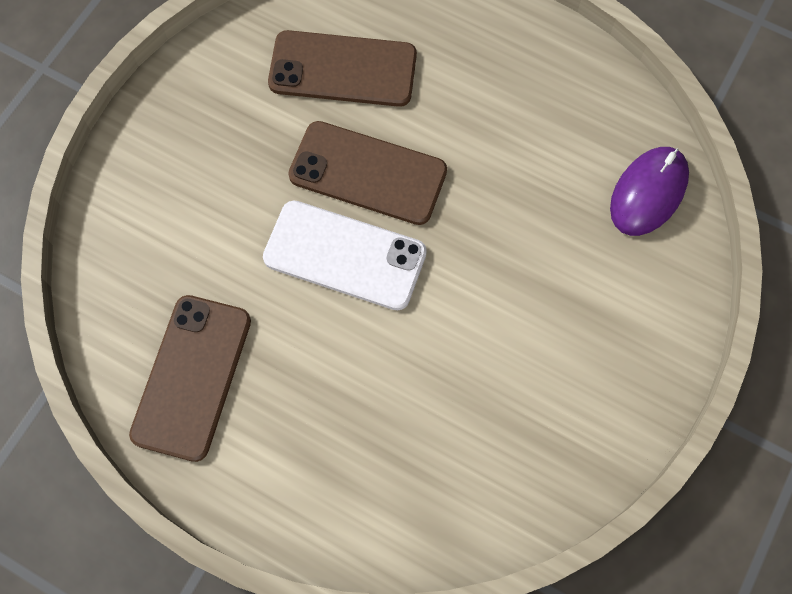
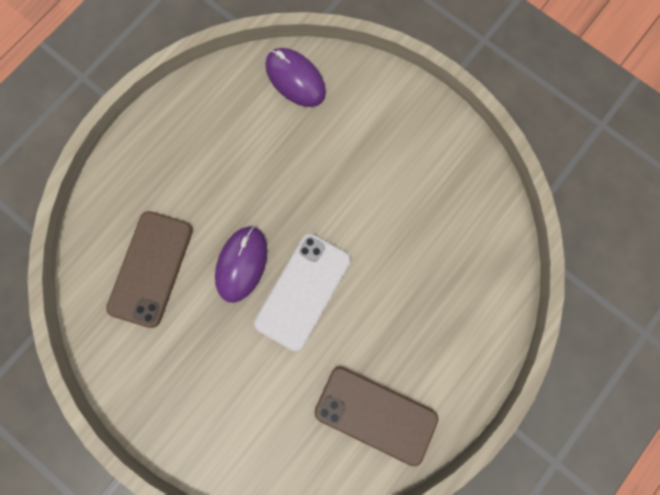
camera: 80 degrees left, 10 degrees up
(368, 173) = (242, 264): brown phone -> purple mouse

